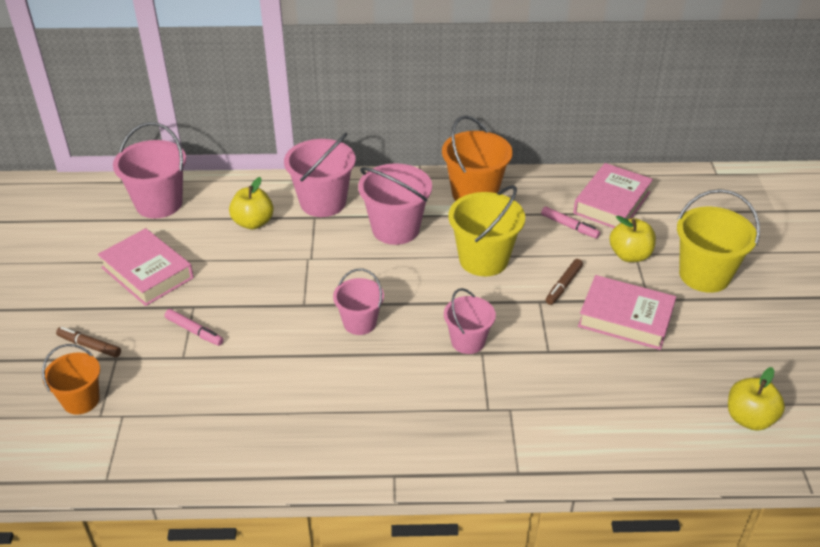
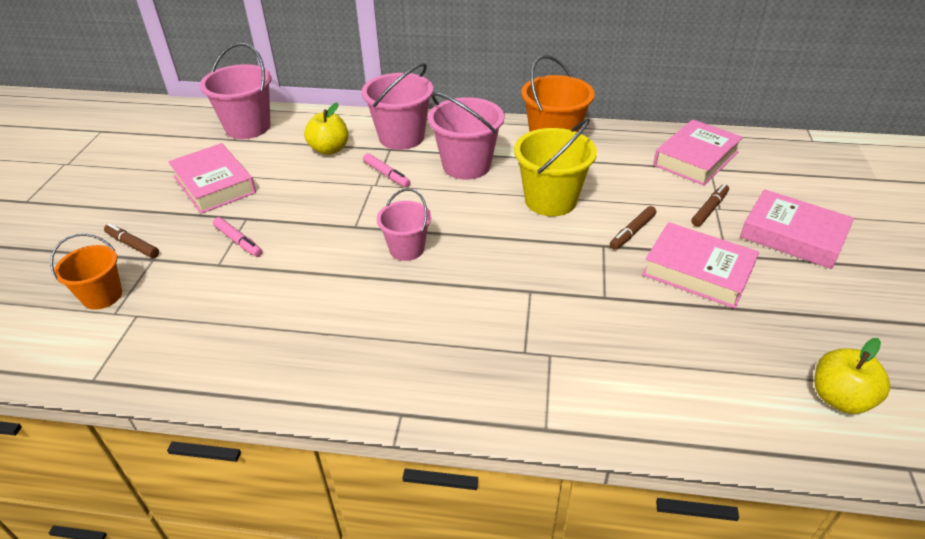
camera: 10 degrees right, 0 degrees up
(468, 341) = (517, 278): pink bucket -> none
(569, 226) = (647, 177): pink marker -> pink marker (386, 174)
(629, 255) = (709, 209): yellow apple -> brown marker
(704, 275) = (792, 235): yellow bucket -> pink book

